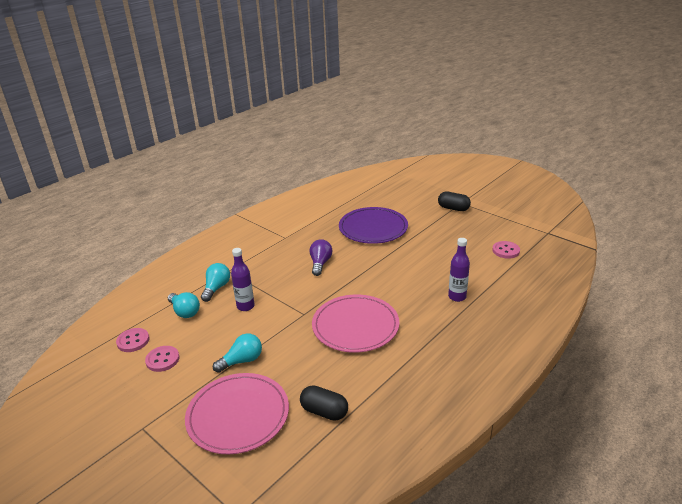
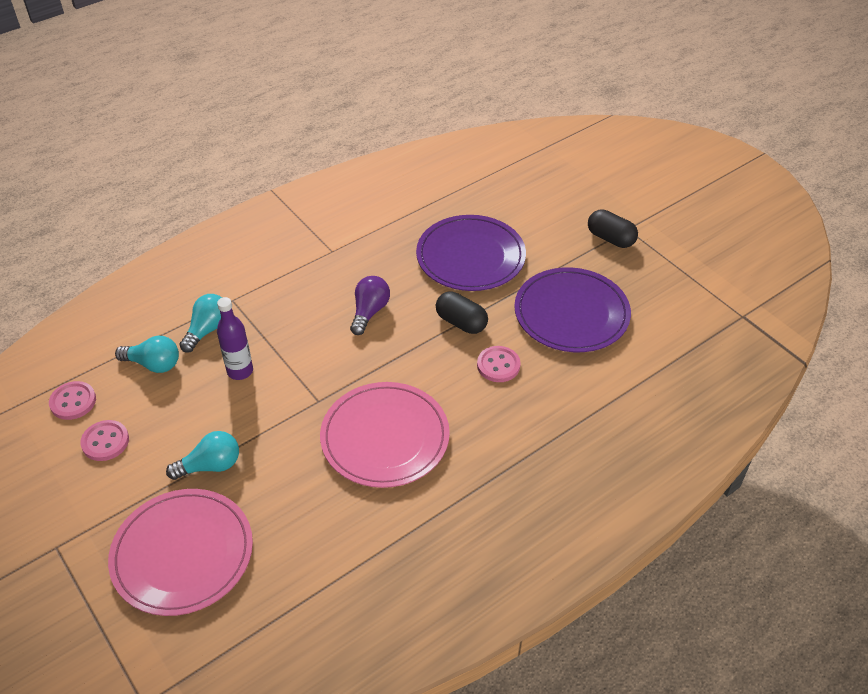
camera: 10 degrees right, 15 degrees up
(185, 312) = (153, 364): turquoise light bulb -> turquoise light bulb turned 45 degrees counterclockwise
(324, 411) = (298, 572): black capsule -> black capsule (461, 322)
(446, 246) = (571, 313): none -> purple plate
(457, 297) = (551, 414): purple bottle -> none
(506, 251) = (660, 340): pink button -> pink button (498, 365)

